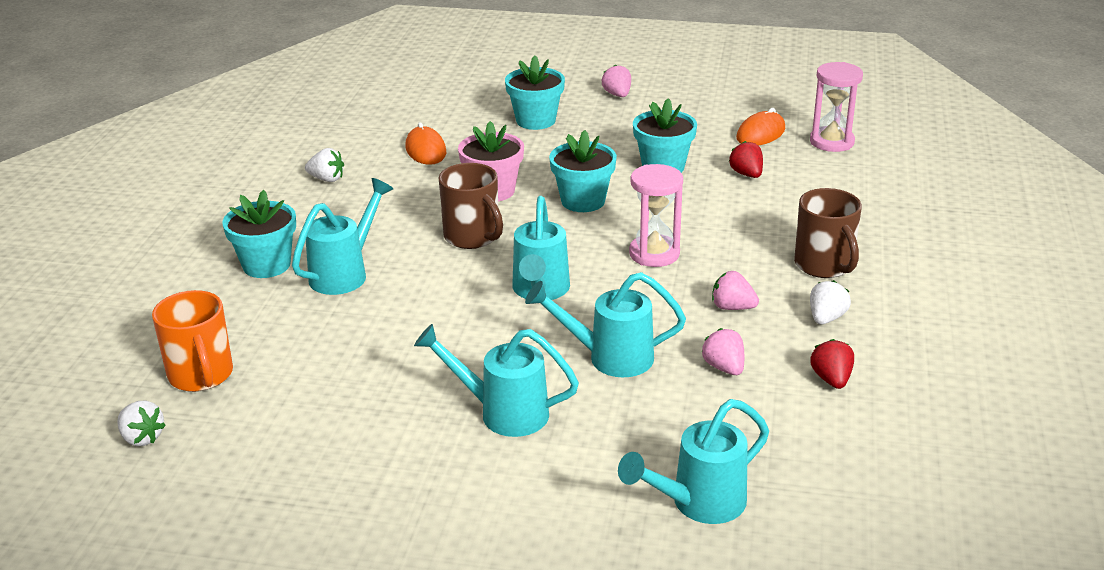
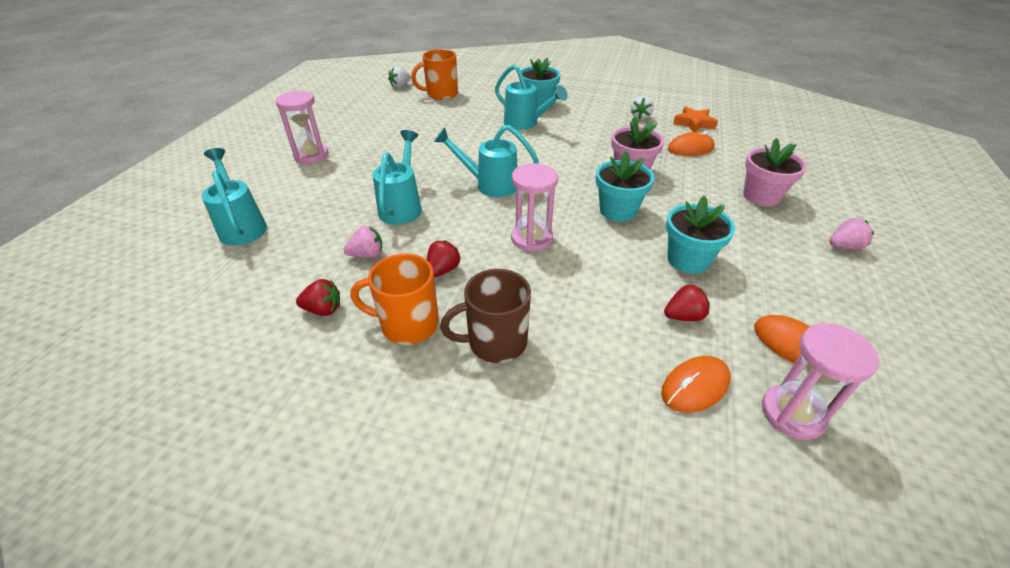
camera: 95 degrees right, 10 degrees up
(352, 143) = (694, 123): none -> orange star
(466, 490) = (311, 155): none -> pink hourglass
(472, 237) = (564, 163): brown mug -> none
(502, 413) = (367, 167): turquoise watering can -> none
(535, 120) = (761, 196): turquoise flower pot -> pink flower pot
(732, 307) = (443, 270): pink strawberry -> red strawberry
(826, 175) = (695, 386): none -> orange mouse
(826, 318) = (408, 324): white strawberry -> orange mug

